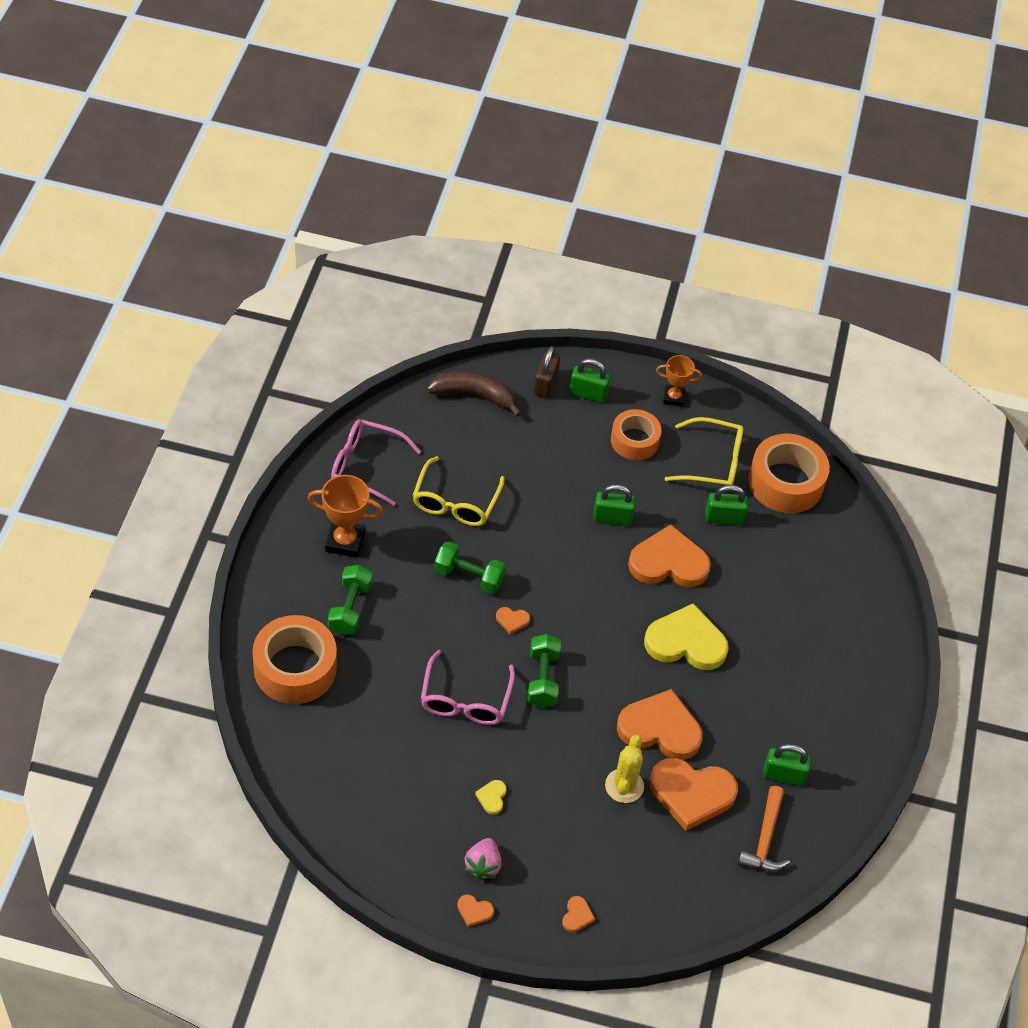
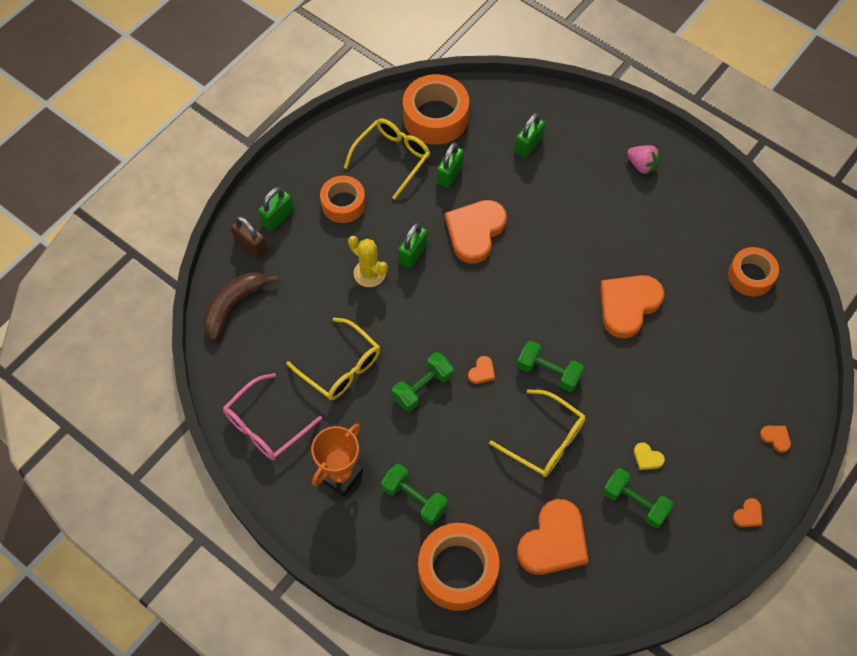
camera: 60 degrees left, 10 degrees up
(437, 800) = (635, 502): none -> green dumbbell
(465, 699) = (545, 440): pink glasses -> yellow glasses
(483, 865) = (708, 491): pink strawberry -> pink strawberry (641, 165)
(624, 786) = (671, 354): yellow cactus -> yellow cactus (369, 273)
(673, 397) = (314, 157): orange trophy -> none
(686, 642) = (555, 252): yellow heart -> none
(691, 794) = (694, 309): orange heart -> orange heart (553, 541)
(765, 839) = (750, 276): orange hammer -> orange tape
(783, 775) = (700, 239): green padlock -> green padlock (528, 145)

